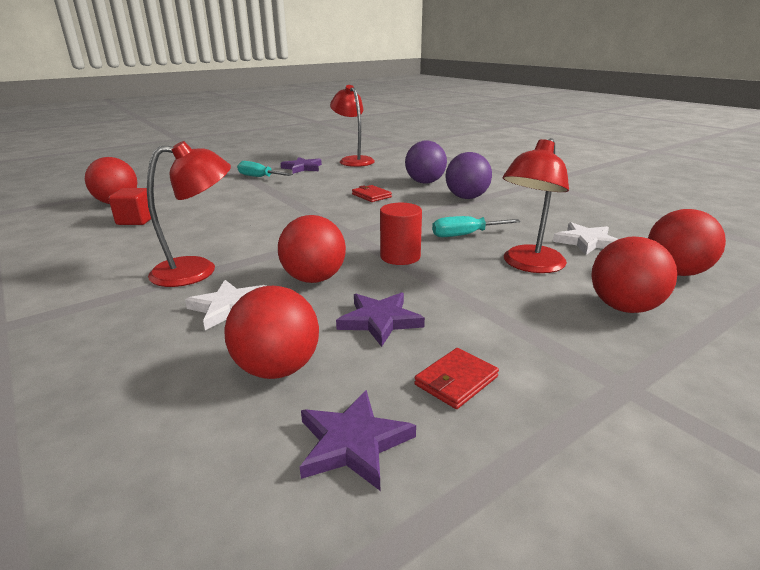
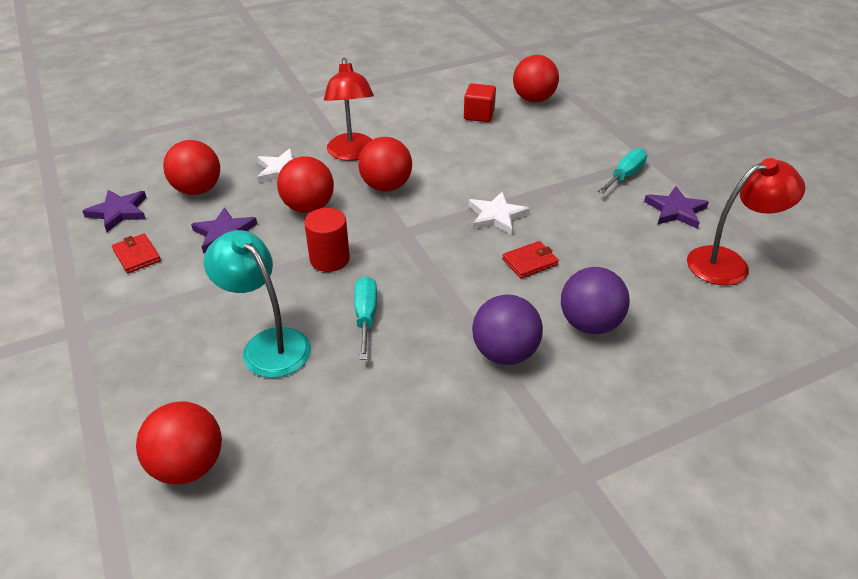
camera: 100 degrees right, 15 degrees up
(529, 265) = (268, 344): red lamp -> turquoise lamp
(586, 242) = (302, 421): white star -> white star (496, 216)
(624, 307) = (155, 379): red ball -> red ball (386, 186)

